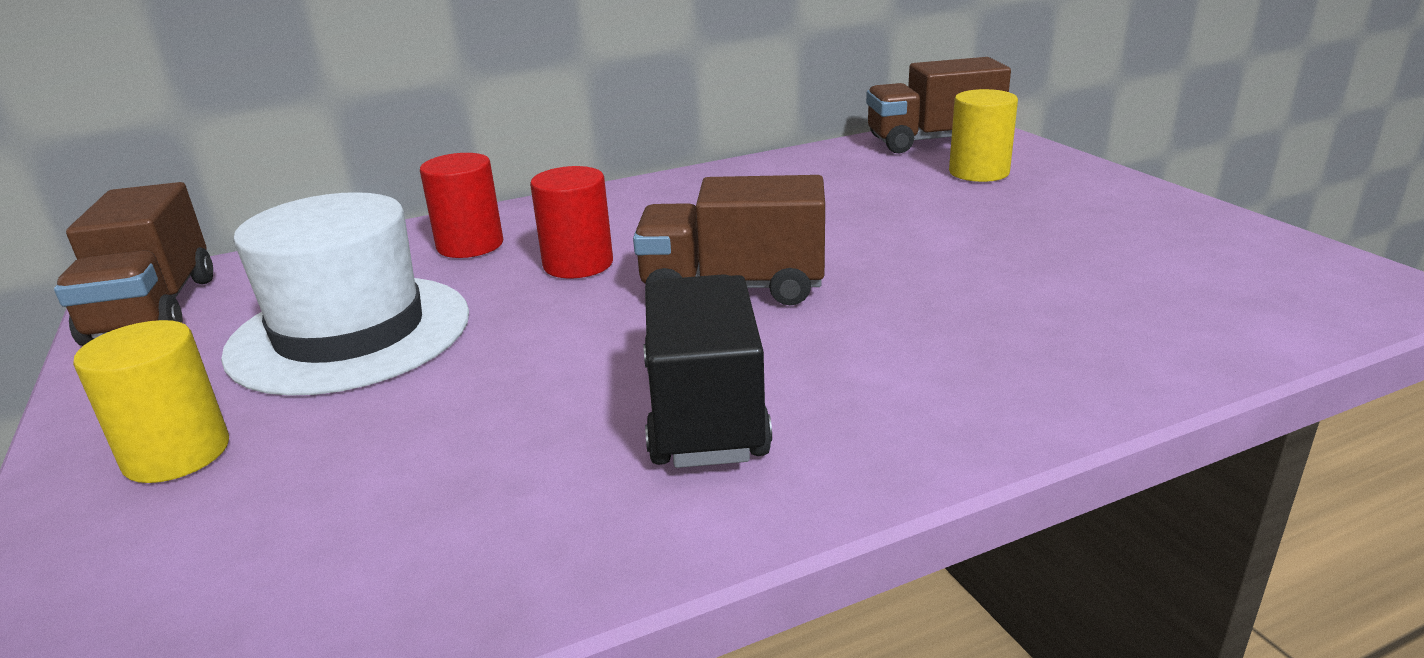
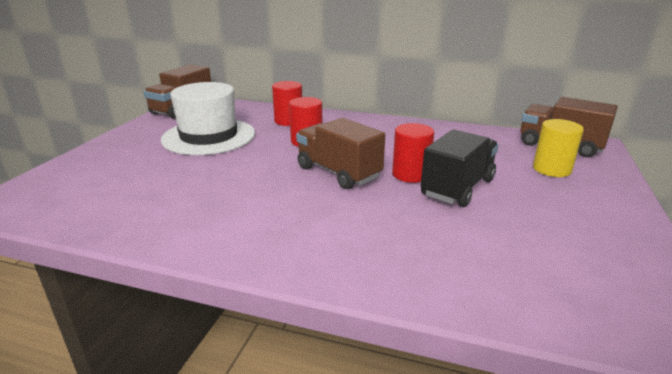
camera: 40 degrees right, 0 degrees up
(177, 454) = (120, 152): yellow cylinder -> none
(704, 412) = (245, 210): black truck -> black truck (457, 187)
(838, 246) = (410, 174): none -> red cylinder

